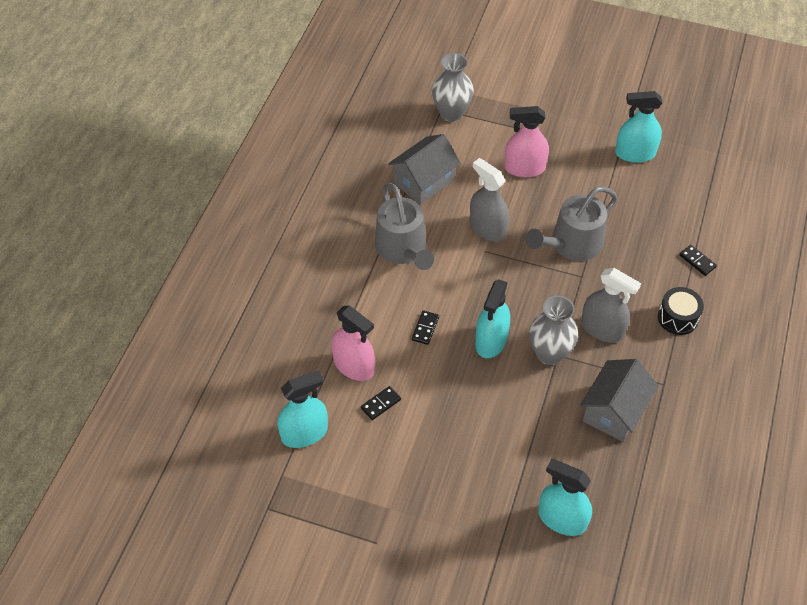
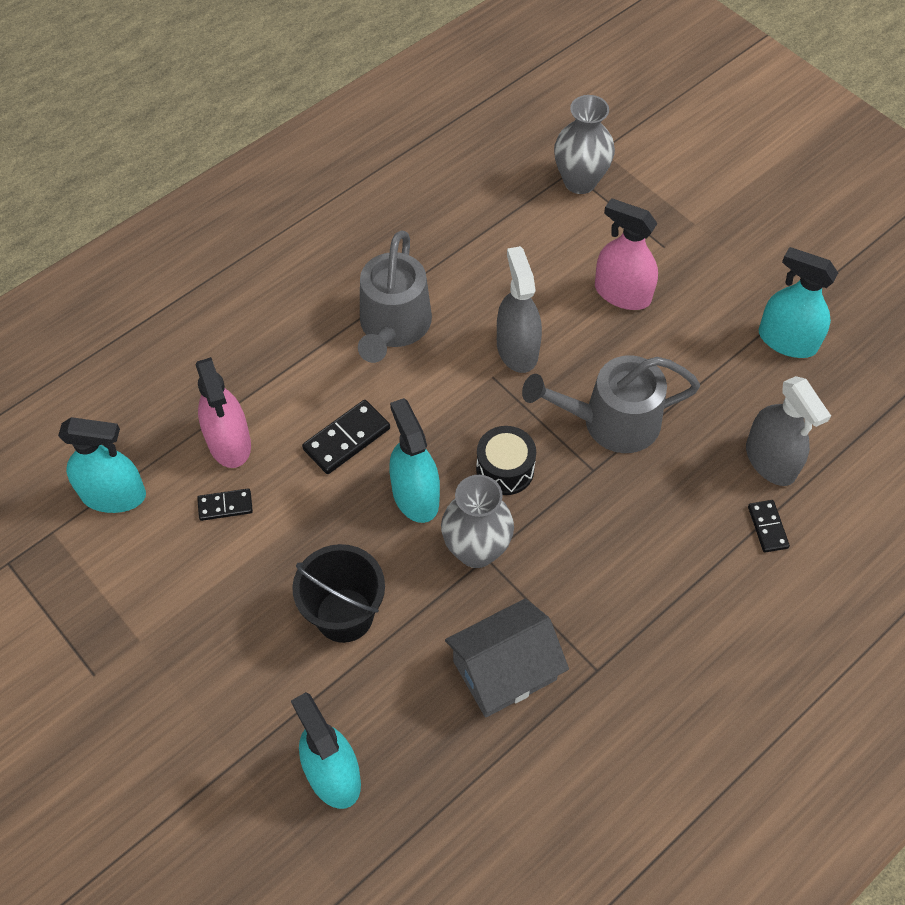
camera: 30 degrees right, 5 degrees up
(423, 181) = (481, 253): grey house -> none
(425, 328) = (347, 439): black domino -> black domino, size x1.60
(491, 341) = (415, 496): turquoise spray bottle -> turquoise spray bottle turned 105 degrees clockwise
(501, 428) = (344, 615): none -> black bucket
(602, 329) = (569, 553): grey spray bottle -> grey spray bottle (770, 460)
(677, 318) = (682, 590): black drum -> black drum (505, 469)

